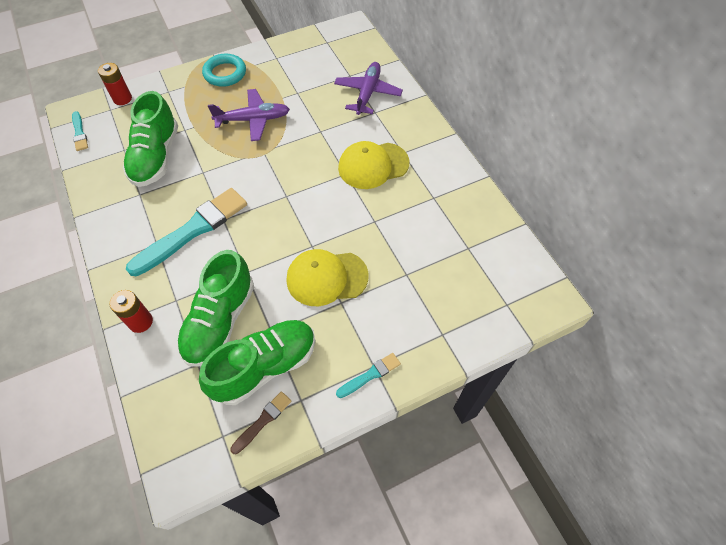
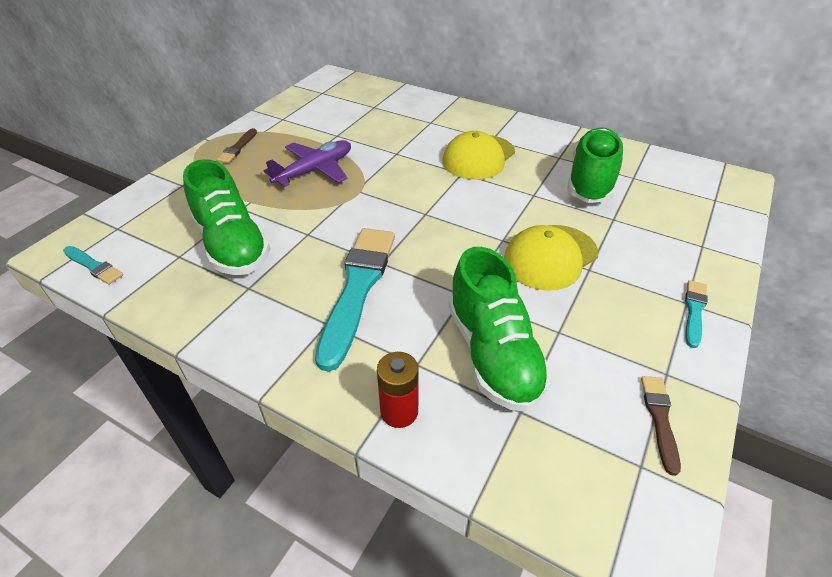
camera: 35 degrees left, 15 degrees down
(122, 99) = (125, 212): red battery -> none
(225, 73) = (238, 148): turquoise ring -> brown brush
(265, 366) = (594, 366): green shoe -> green shoe (591, 181)
(367, 93) = (407, 112): purple plane -> none

